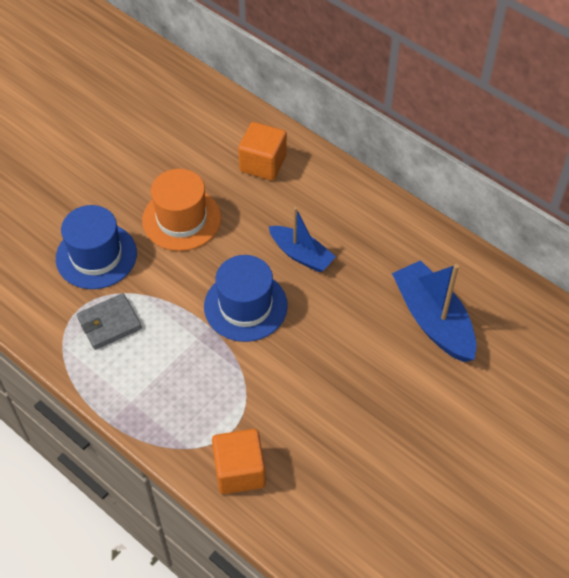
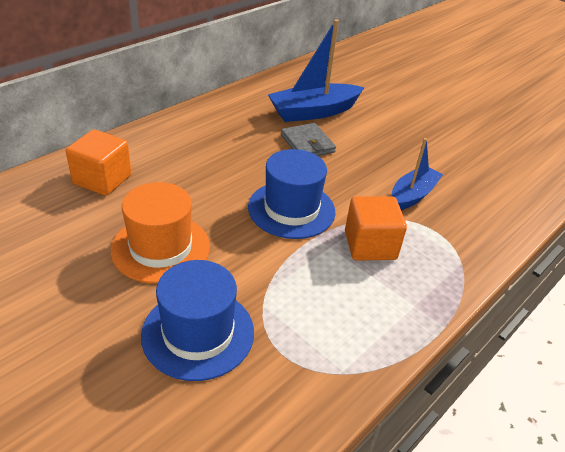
camera: 90 degrees left, 15 degrees down
(109, 323) = (308, 322): grey wallet -> grey wallet (307, 144)
(239, 471) = (476, 229): orange cube -> orange cube (370, 245)
(301, 254) = (233, 168): blue boat -> blue boat (412, 195)

